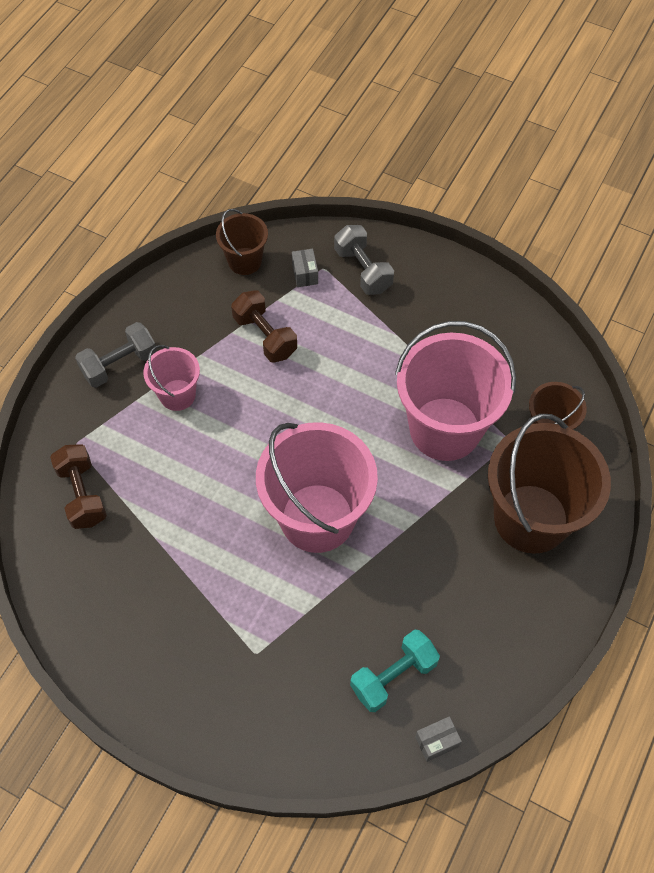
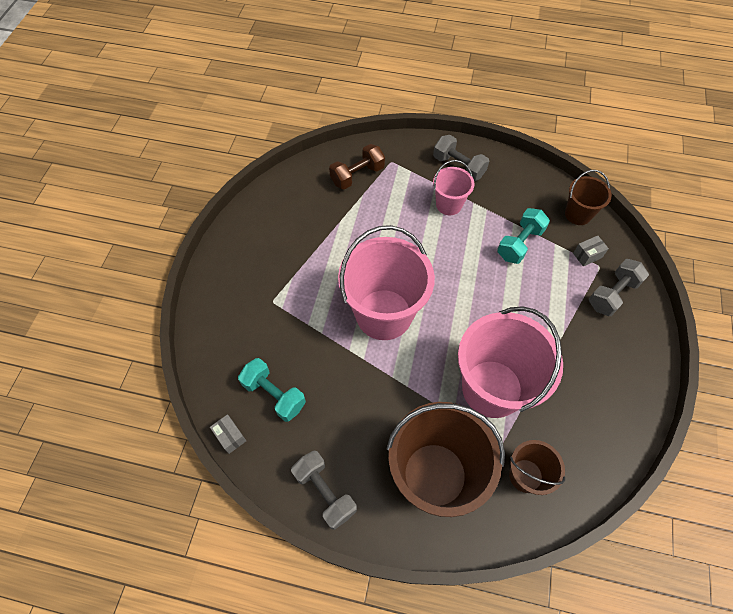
camera: 75 degrees right, 0 degrees up
(265, 336) = (519, 243): brown dumbbell -> turquoise dumbbell
(527, 640) = (325, 492): none -> grey dumbbell

